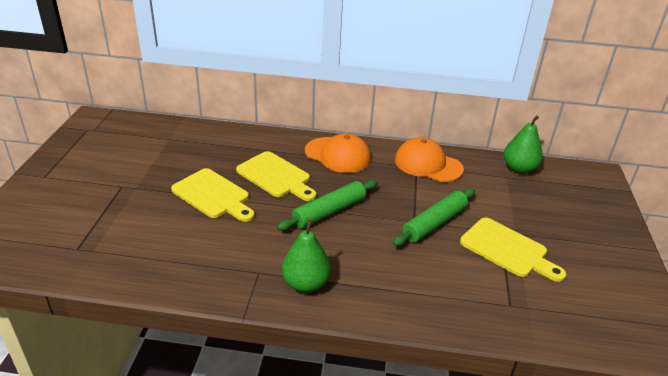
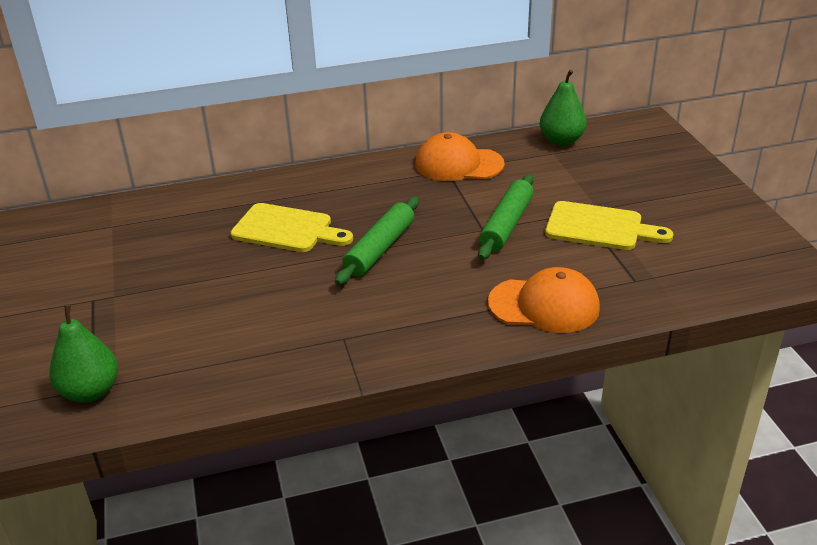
camera: 20 degrees left, 0 degrees up
(213, 195) = (224, 274): yellow cutting board -> none
(306, 284) = (407, 331): green pear -> green pear (90, 391)
(338, 155) = (346, 184): orange cap -> orange cap (544, 305)

